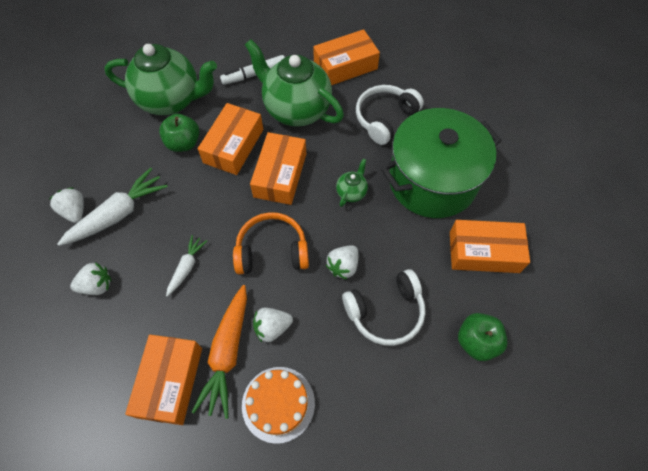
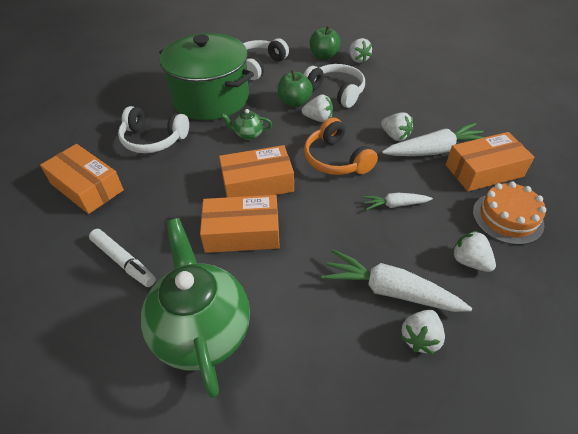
camera: 115 degrees left, 15 degrees down
(183, 143) = (263, 280): green apple -> green apple (294, 102)
(227, 353) = (434, 150): orange carrot -> white carrot
(278, 404) = (439, 115): orange cake -> orange cake (507, 218)
(296, 109) = (167, 202): green teapot -> none
(449, 383) = (358, 59): none -> white strawberry
(484, 252) = (258, 65): orange box -> white headphones

